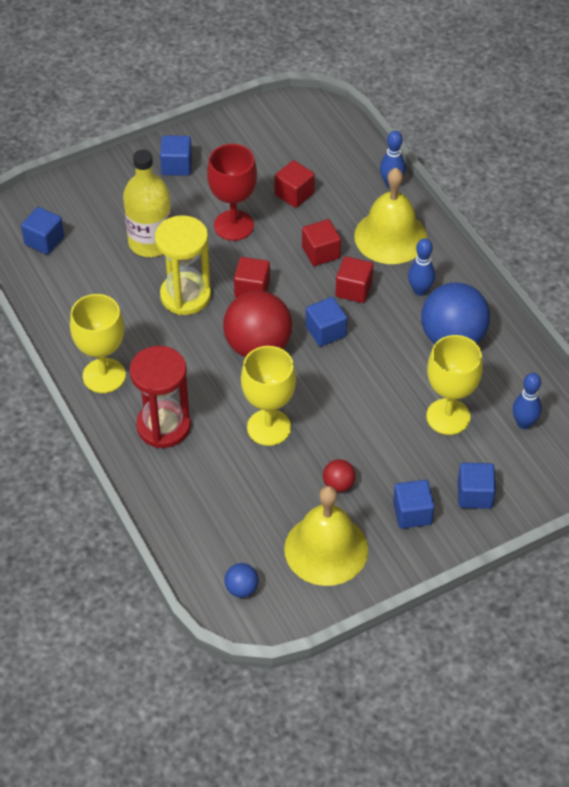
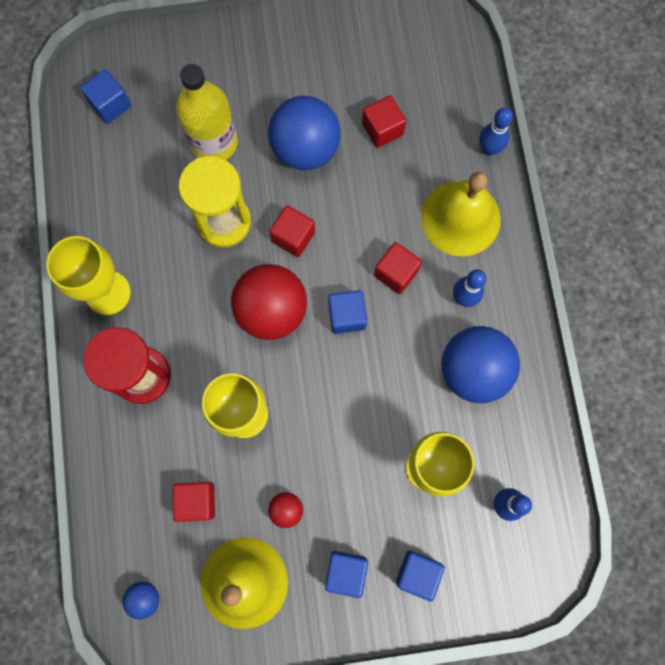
camera: 20 degrees right, 25 degrees up
(176, 166) = (276, 52): blue cube -> none
(234, 225) = (305, 149): red goblet -> blue ball
(320, 253) = (380, 214): red cube -> red cube (197, 501)

